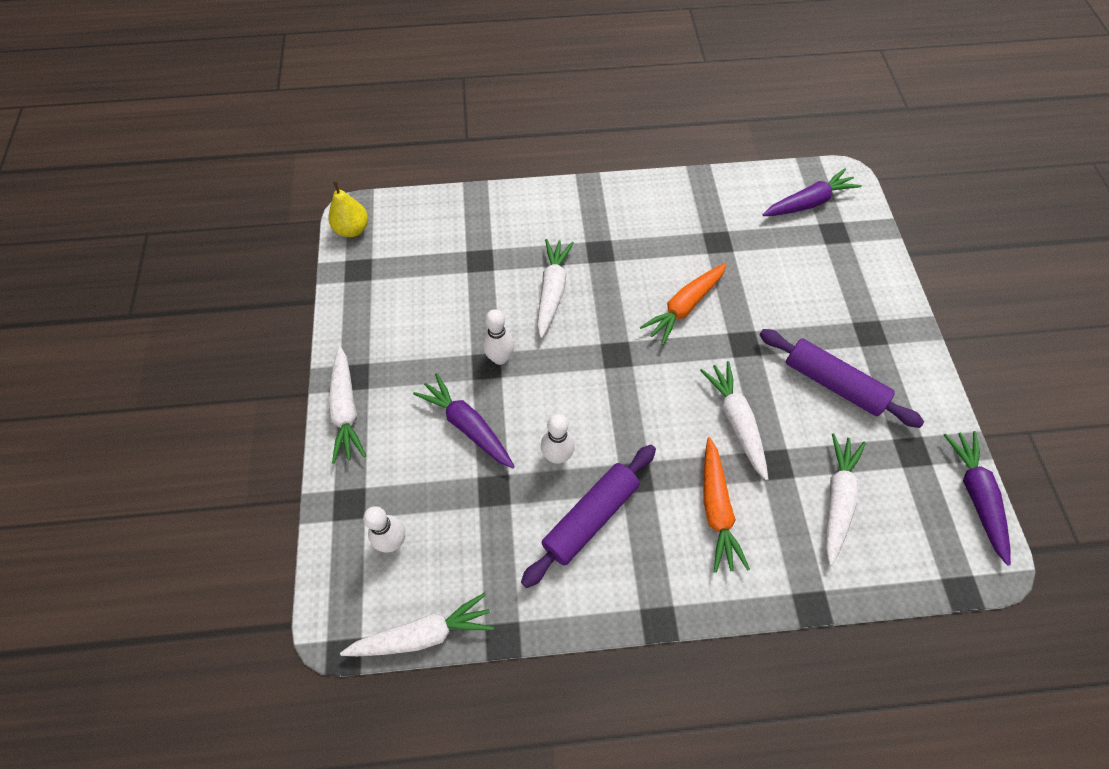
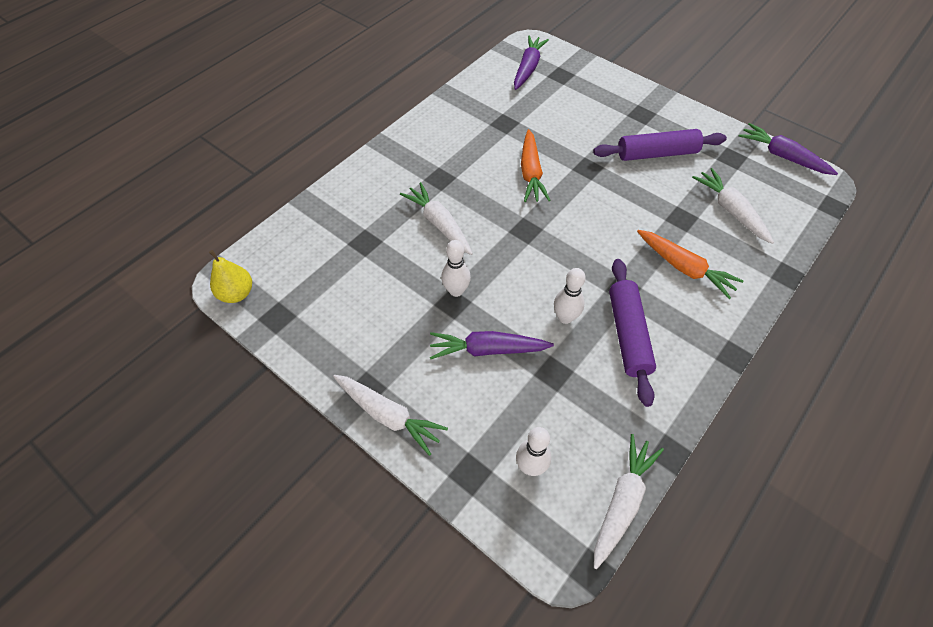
camera: 45 degrees left, 5 degrees down
(736, 422) = (636, 213): white carrot -> none

